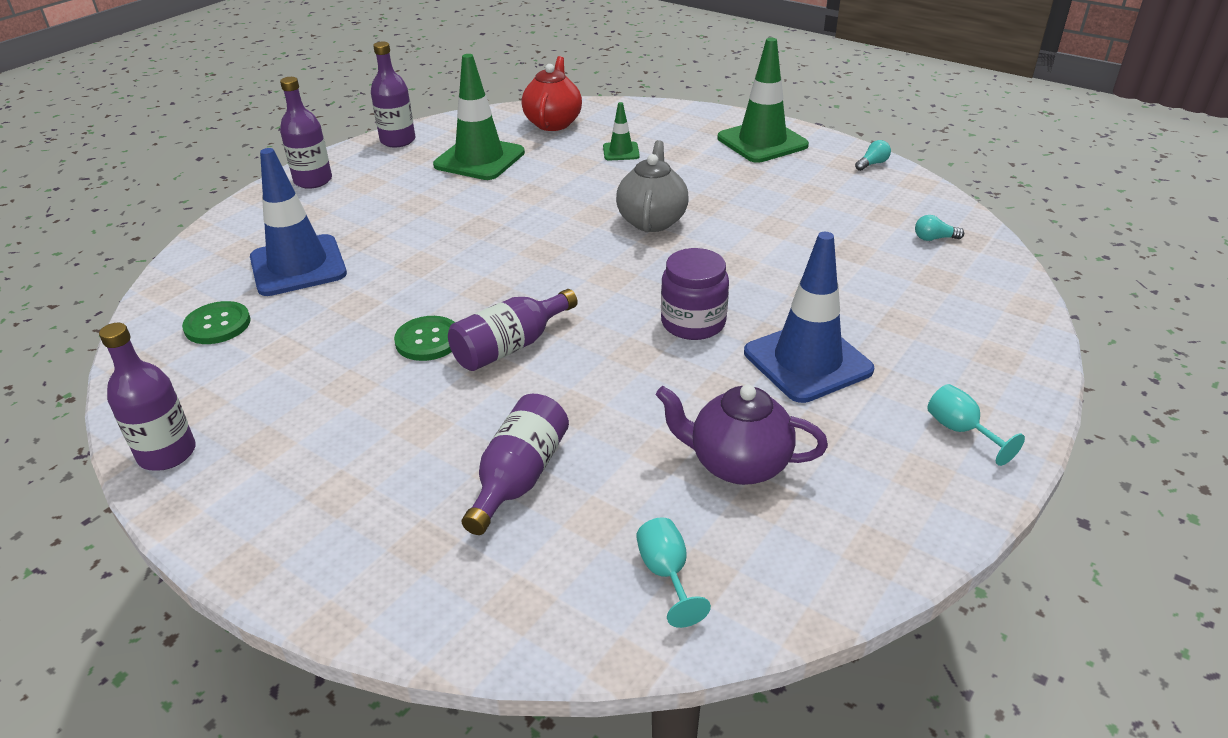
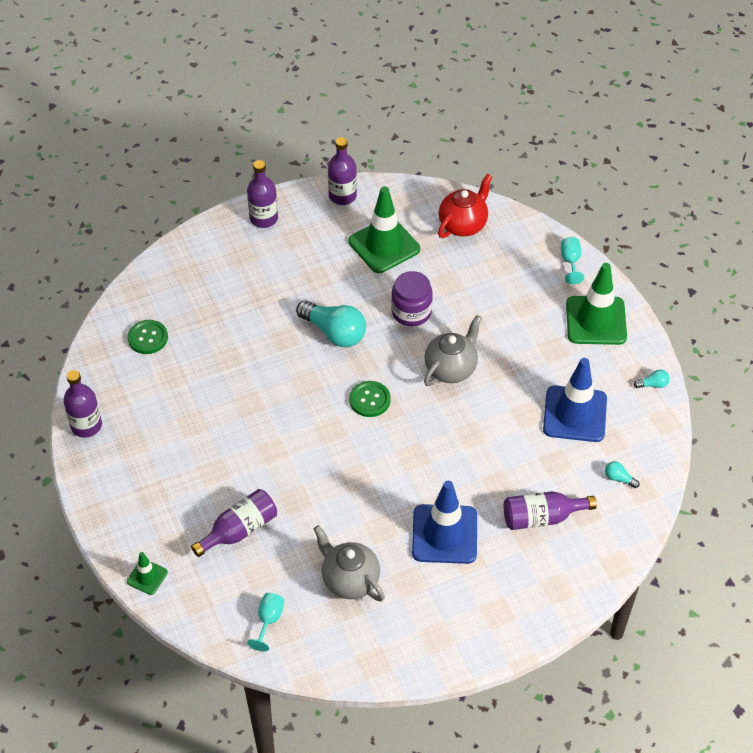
camera: 30 degrees right, 15 degrees up
(298, 266) = (213, 306): blue traffic cone -> blue traffic cone (575, 414)
(428, 340) = (251, 409): green button -> green button (370, 400)
(482, 238) = (334, 332): none -> turquoise light bulb
(510, 347) = (291, 437): purple bottle -> purple bottle (541, 517)
(621, 152) = (486, 283): green traffic cone -> green traffic cone (147, 577)
(693, 323) = (405, 472): purple jar -> purple jar (411, 312)
(737, 464) = (349, 580): purple teapot -> grey teapot
(960, 430) = (482, 623): turquoise goblet -> turquoise goblet (570, 262)

